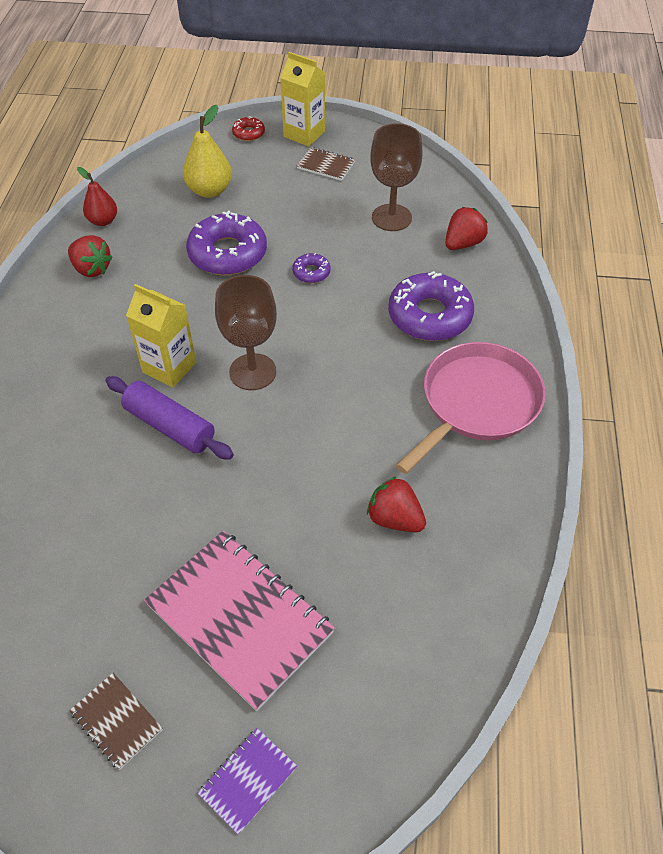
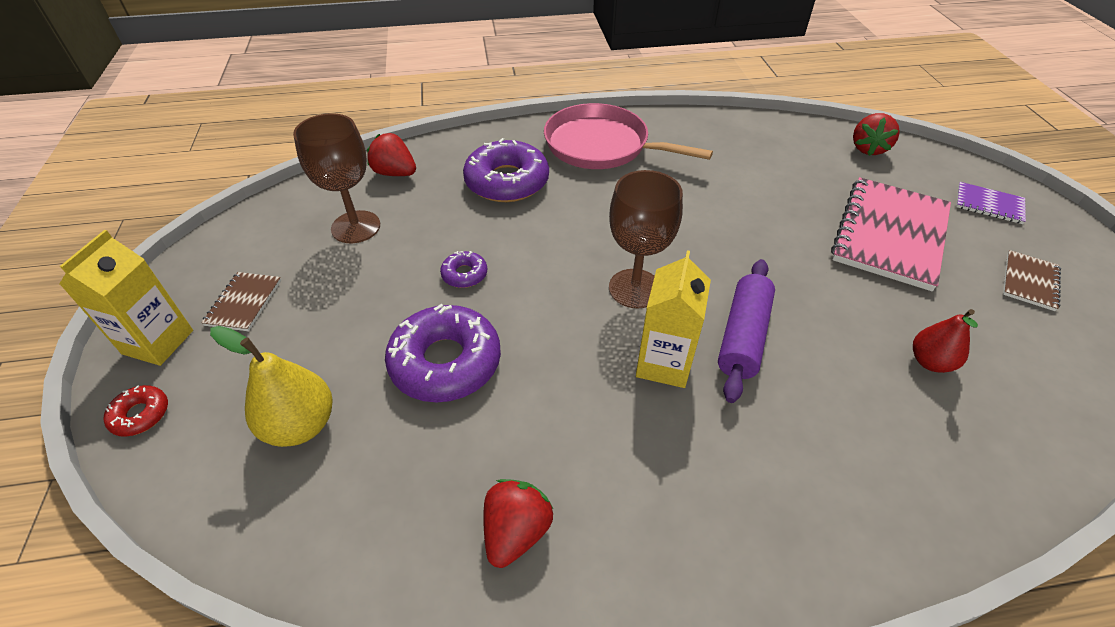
camera: 105 degrees left, 5 degrees down
(103, 221) = (391, 565): red pear -> red pear (930, 362)
(394, 519) = (740, 172): red strawberry -> red strawberry (868, 149)

